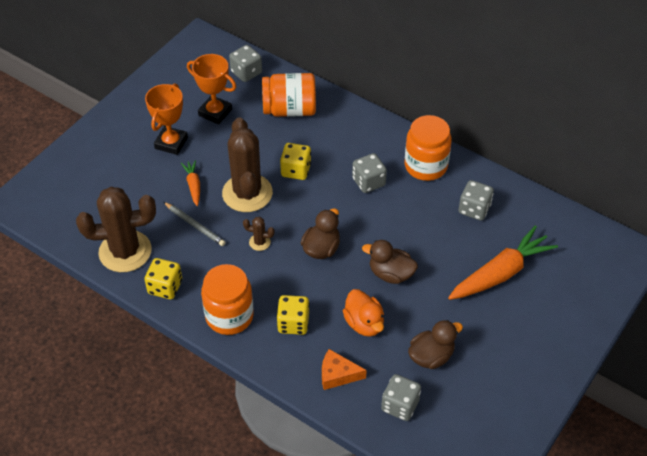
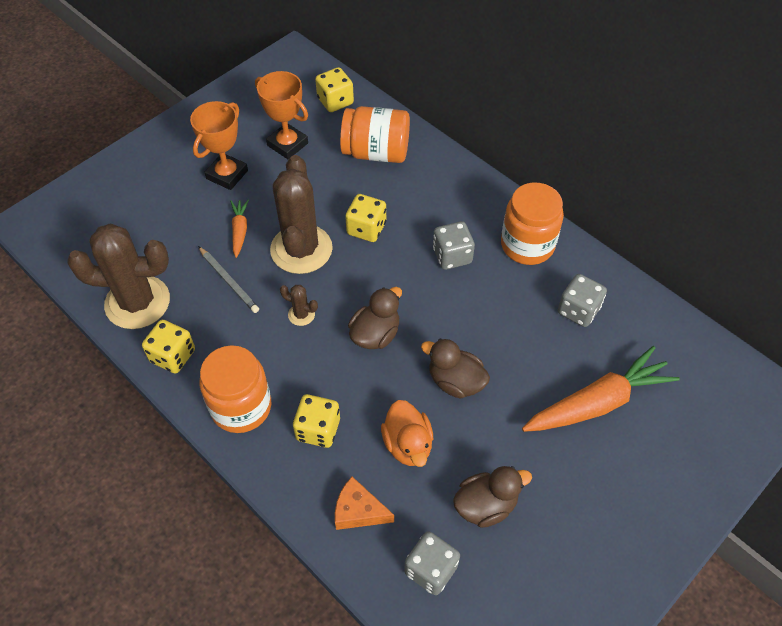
camera: 10 degrees right, 5 degrees up
(246, 72) = (335, 101): grey dice -> yellow dice

